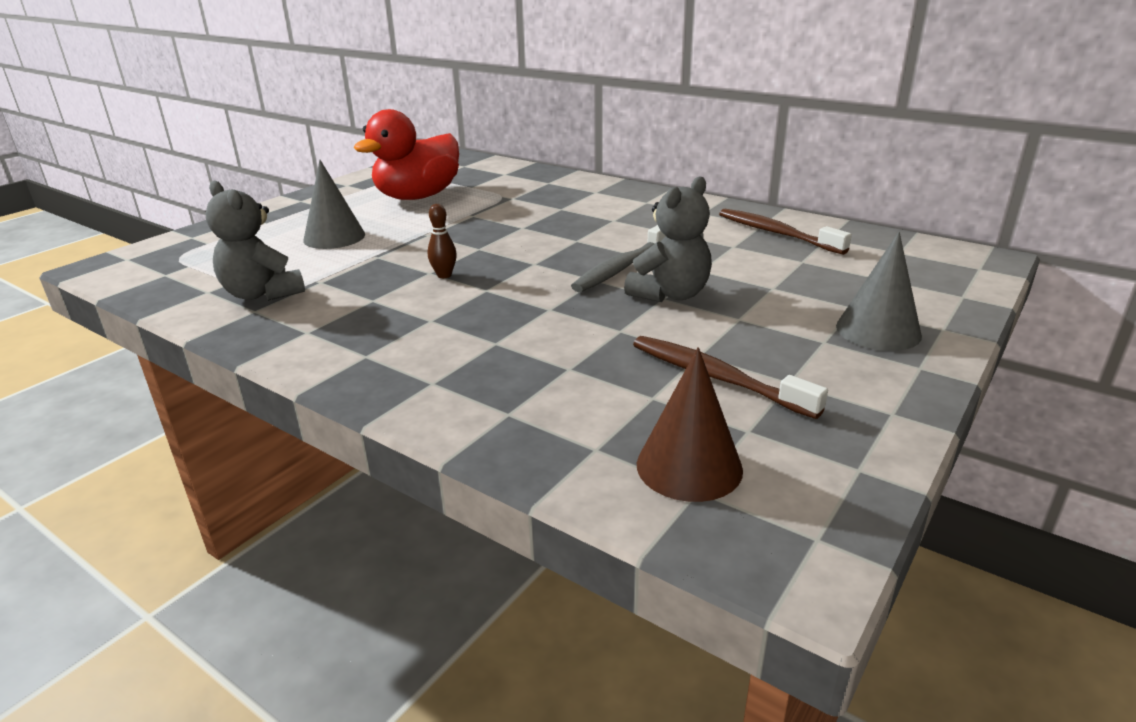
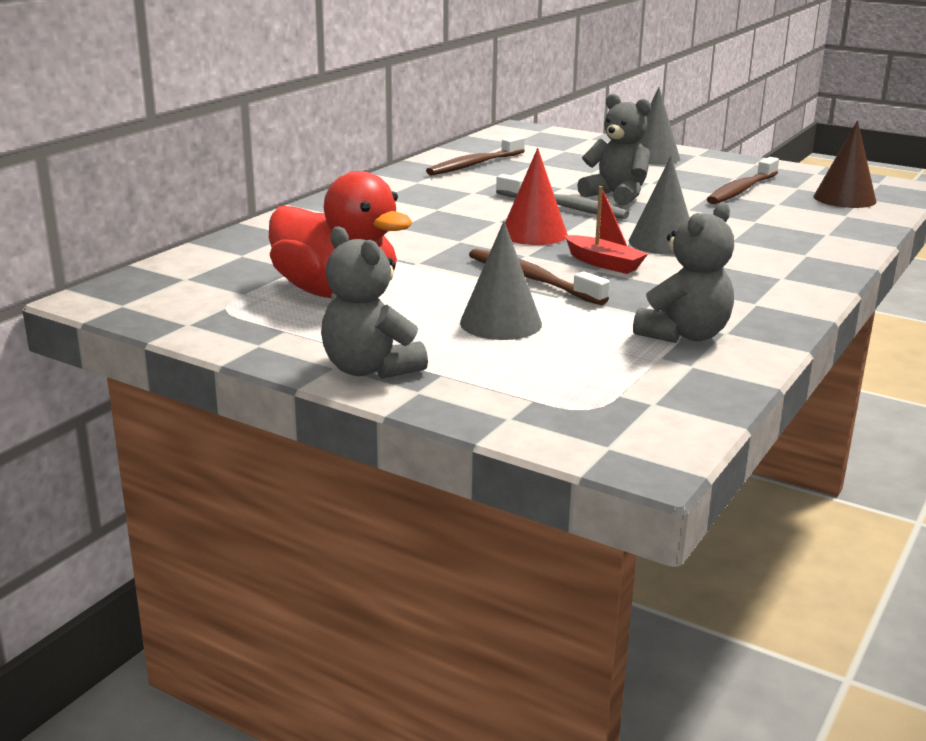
camera: 95 degrees left, 5 degrees down
(289, 207) = (370, 369): none -> grey teddy bear
(417, 248) = (531, 279): none -> brown toothbrush
(444, 275) = (603, 263): brown bowling pin -> red boat
(496, 305) = (662, 243): none -> grey cone
(535, 252) = (534, 234): none -> red cone

